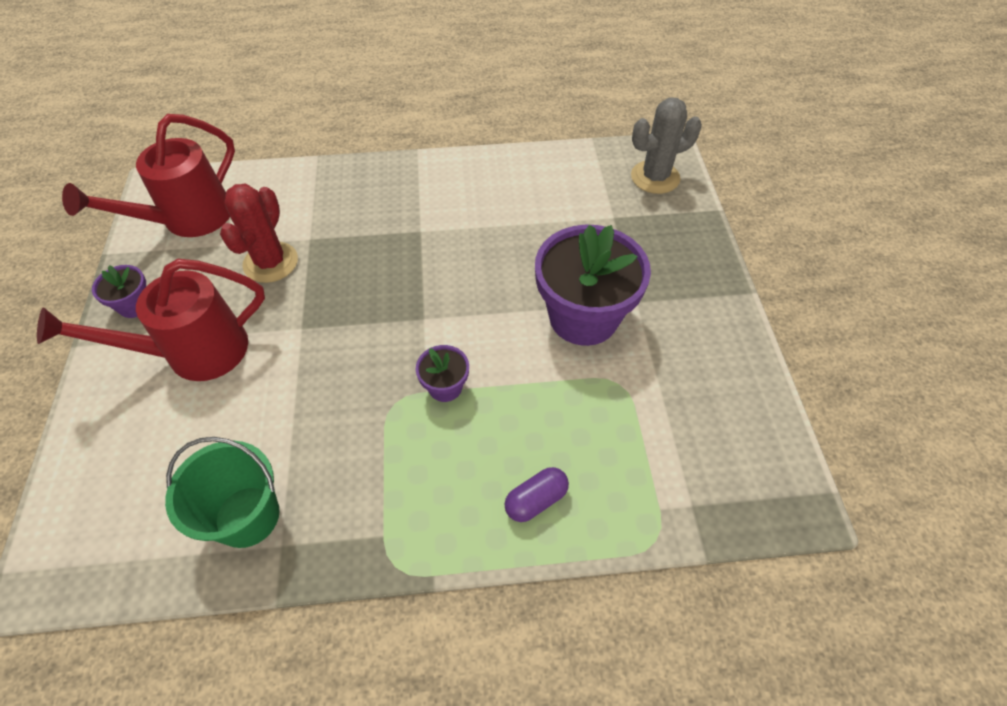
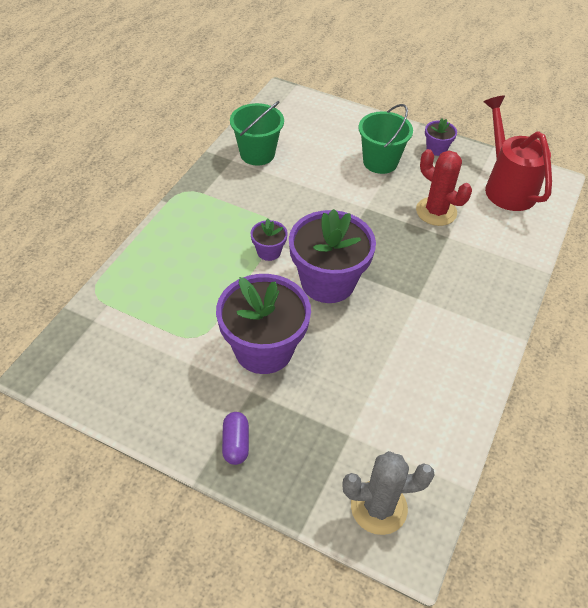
camera: 120 degrees right, 5 degrees down
(194, 352) = (380, 162): red watering can -> green bucket
(452, 308) = (328, 282): none -> purple flower pot
(536, 500) = (164, 255): purple capsule -> purple capsule (236, 443)
(655, 177) = (378, 507): grey cactus -> grey cactus turned 75 degrees clockwise

